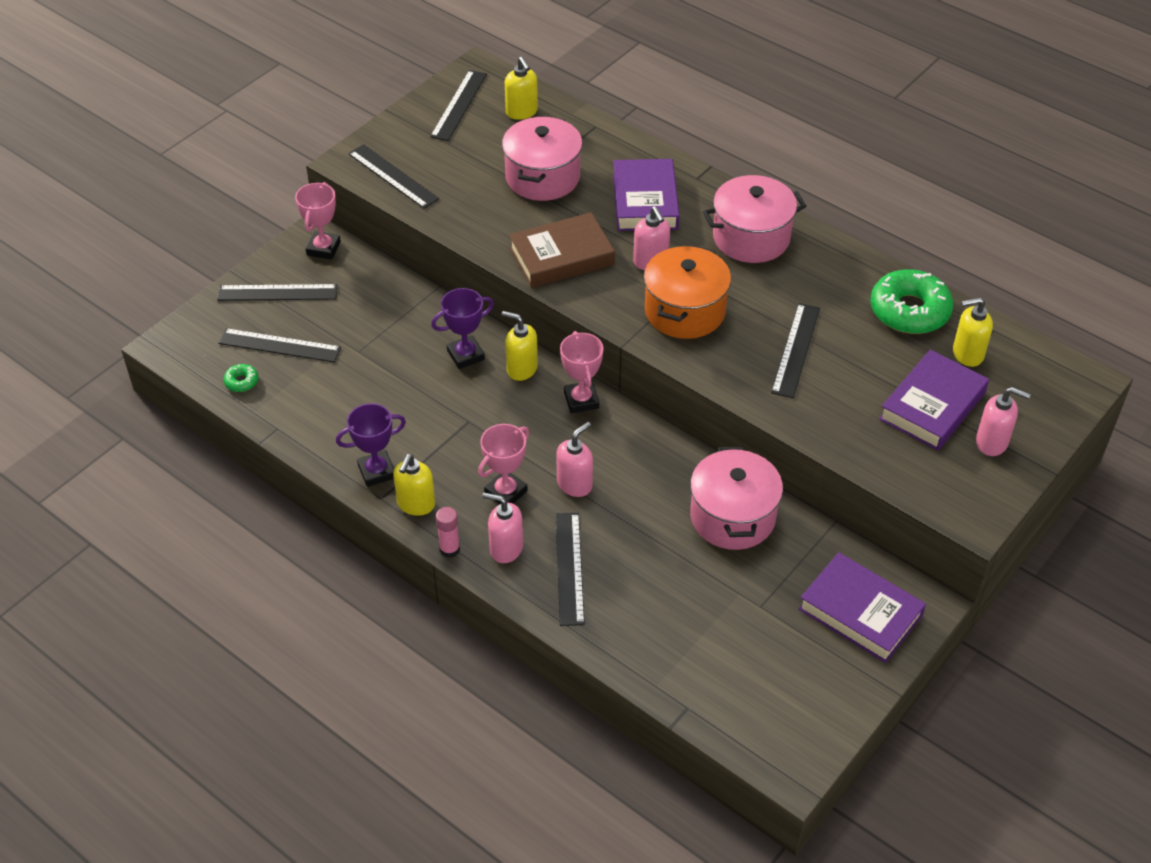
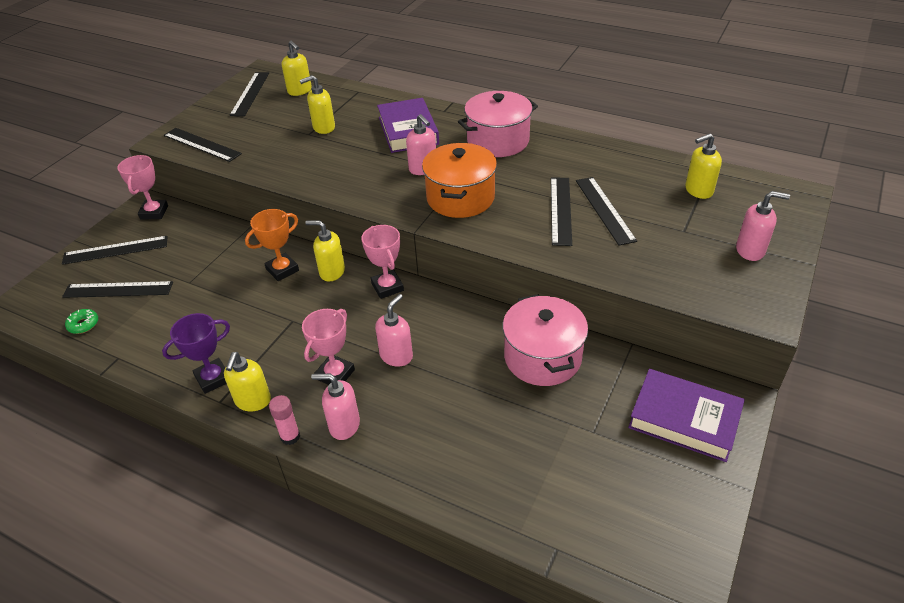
camera: 10 degrees left, 5 degrees down
(465, 355) = (282, 270): purple trophy -> orange trophy
(542, 177) = (323, 127): pink pot -> yellow soap dispenser
(561, 257) = (349, 176): brown book -> none
(569, 568) = (407, 432): black ruler -> black ruler (605, 210)
(909, 311) = (639, 169): green donut -> none
(932, 406) = (689, 232): purple book -> none

